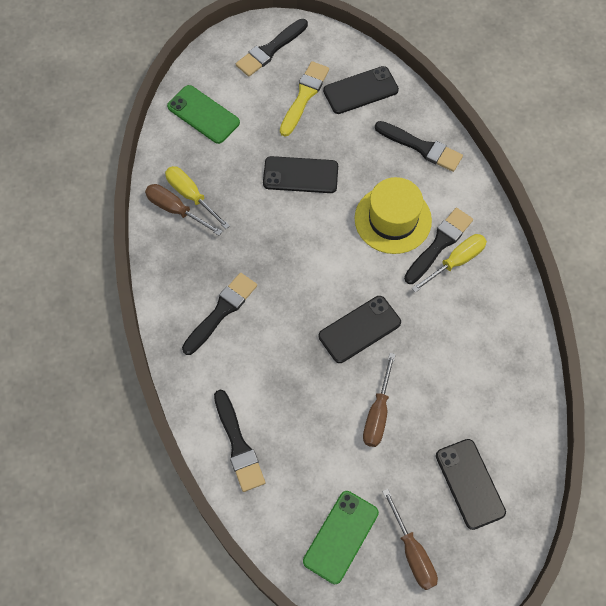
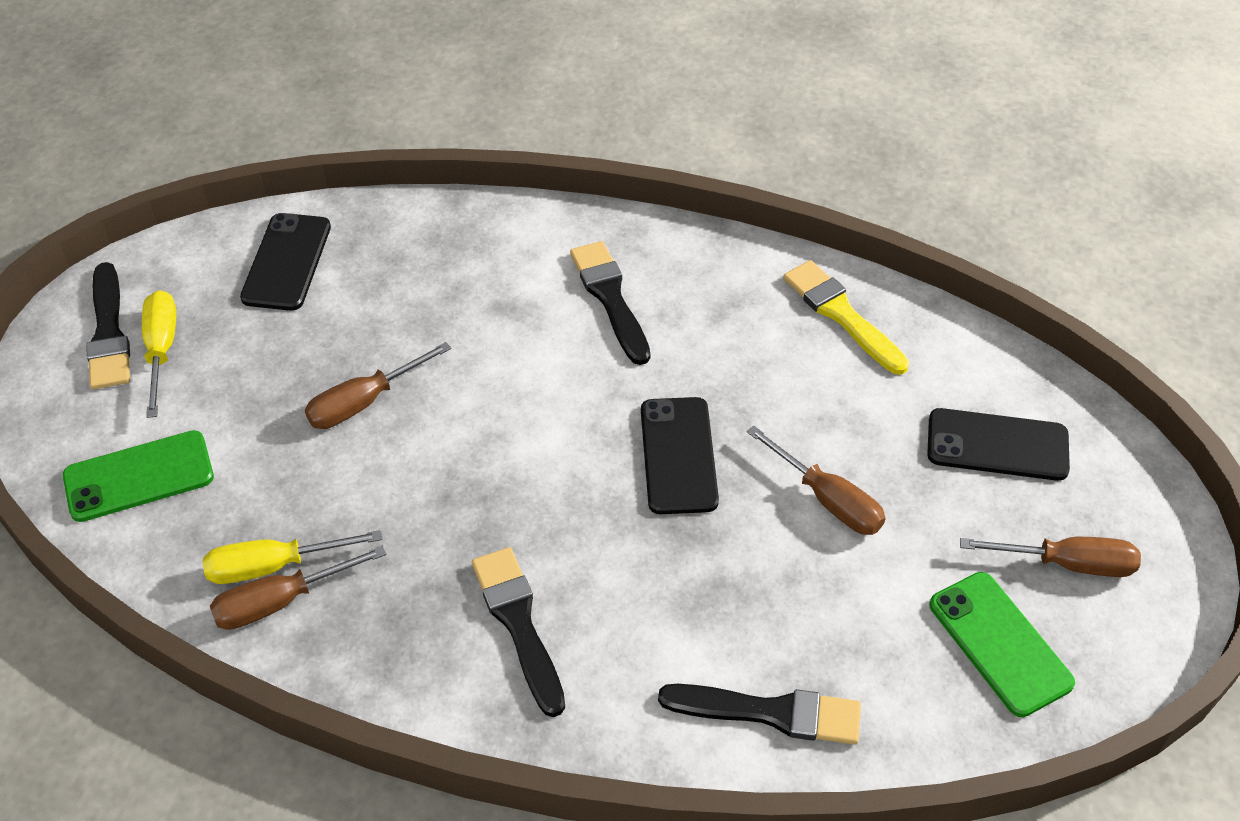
camera: 60 degrees left, 15 degrees down
(300, 175) = (364, 402): black phone -> brown screwdriver
(304, 96) = (232, 331): yellow brush -> yellow brush (841, 315)
(393, 219) = (530, 330): yellow hat -> none
(421, 147) = (442, 242): black brush -> none
(456, 261) = (651, 294): yellow screwdriver -> yellow screwdriver (161, 350)

